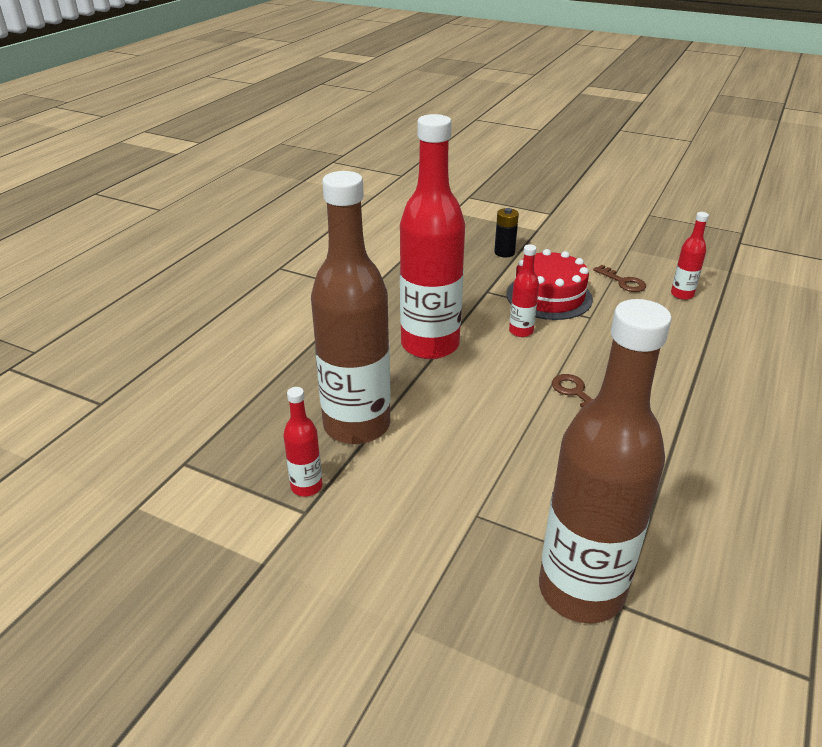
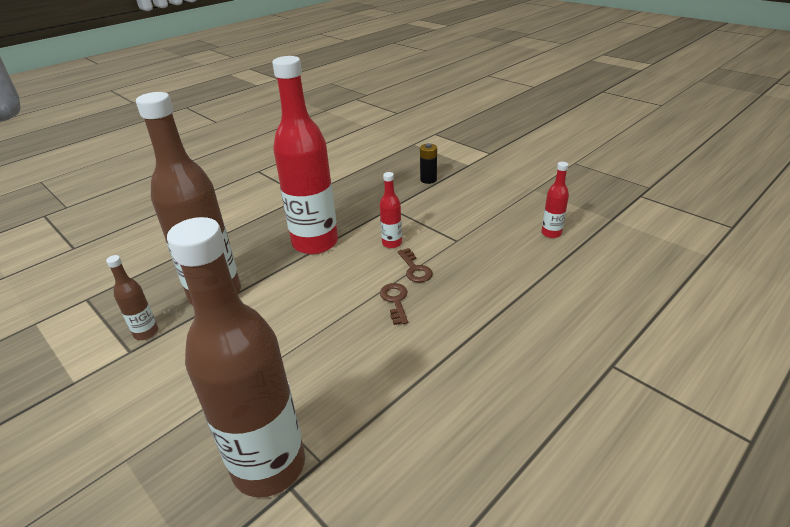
camera: 20 degrees right, 0 degrees up
(306, 486) = (146, 333): red bottle -> brown bottle
(549, 296) = (436, 219): red cake -> none
(623, 282) = (507, 215): brown key -> brown key (415, 269)

